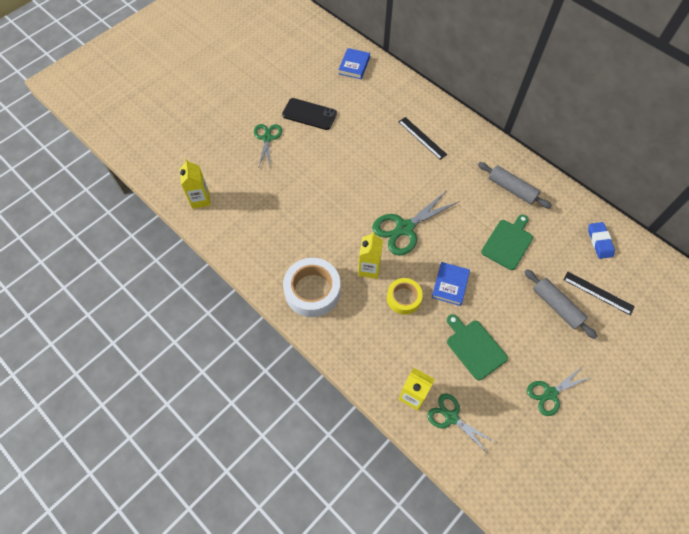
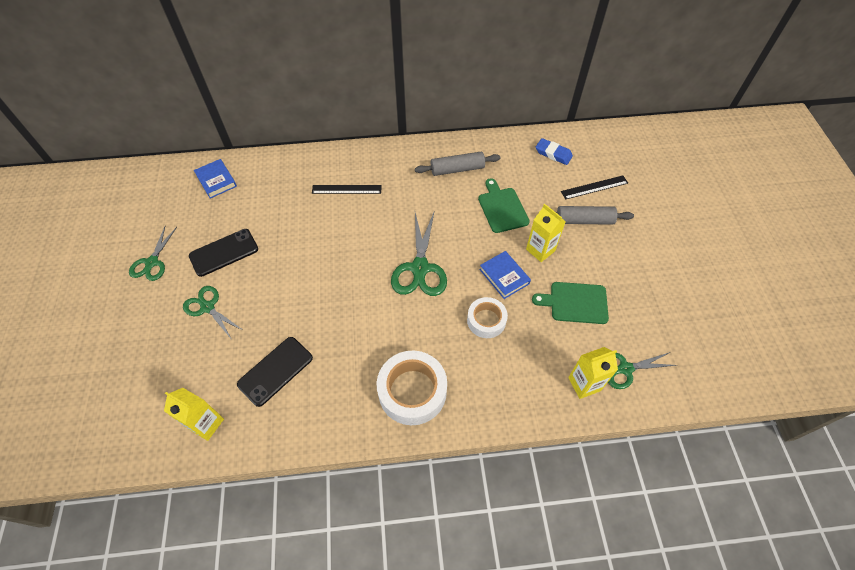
camera: 50 degrees left, 5 degrees down
(260, 206) = (275, 371): none -> black phone
(369, 268) = (433, 326): yellow carton -> yellow carton (540, 250)
(403, 298) = (486, 320): yellow tape -> white tape
(550, 393) = (654, 282): green scissors -> green scissors (152, 262)

